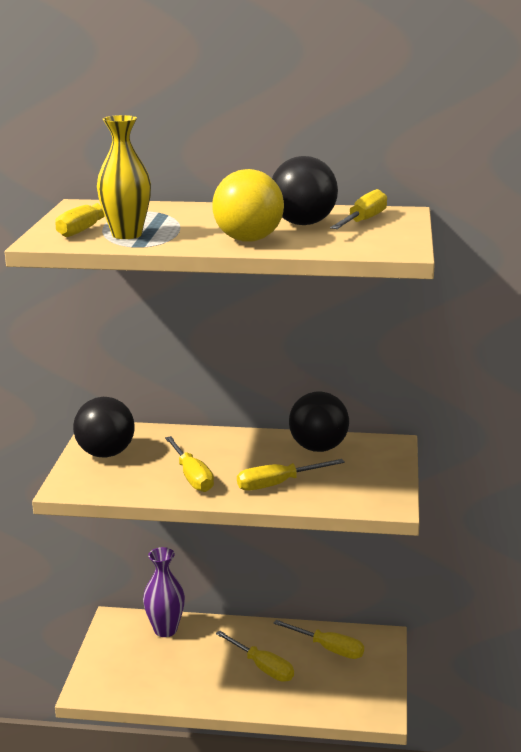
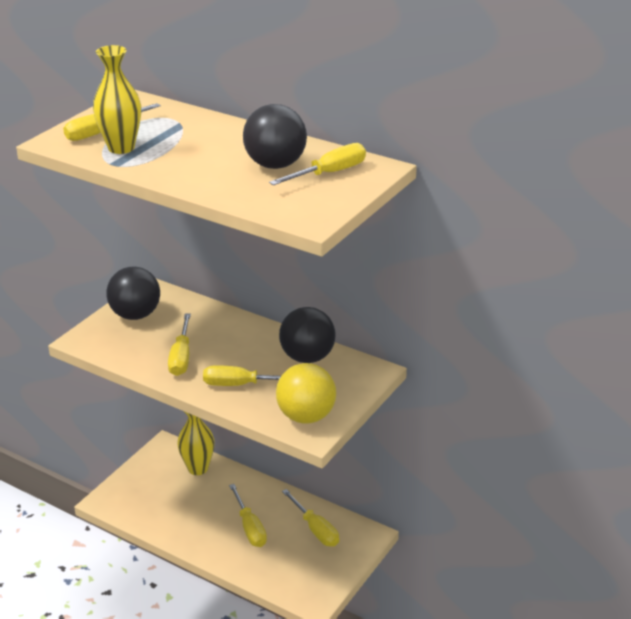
camera: 25 degrees right, 10 degrees up
(165, 630) = (198, 468): purple vase -> yellow vase
(248, 240) = (205, 176): yellow ball -> yellow ball (306, 416)

